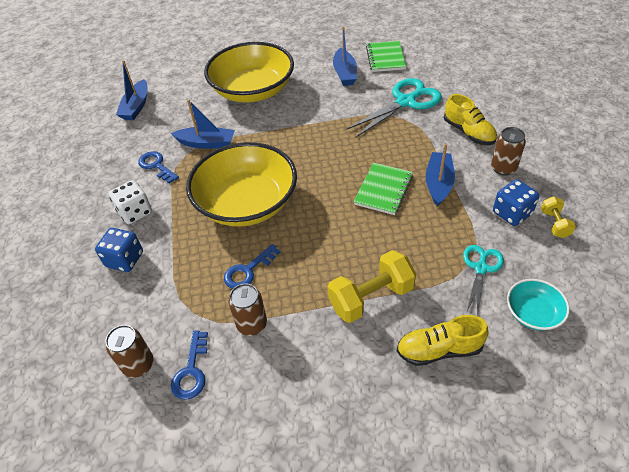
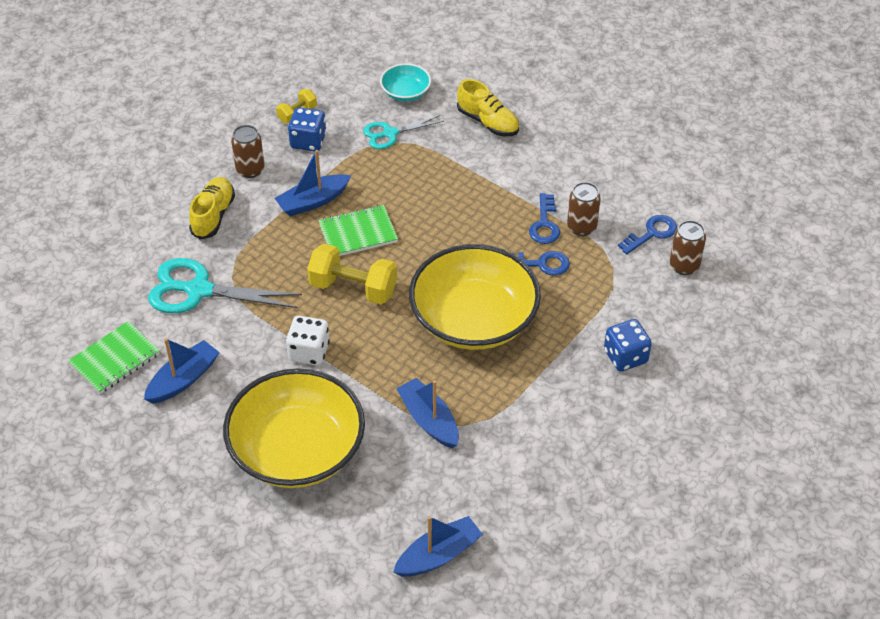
camera: 135 degrees left, 0 degrees up
(135, 212) = (575, 398): white dice -> white dice (309, 352)
(156, 166) = (504, 437): blue key -> blue key (545, 224)
(371, 298) = (484, 177): yellow dumbbell -> yellow dumbbell (353, 288)

